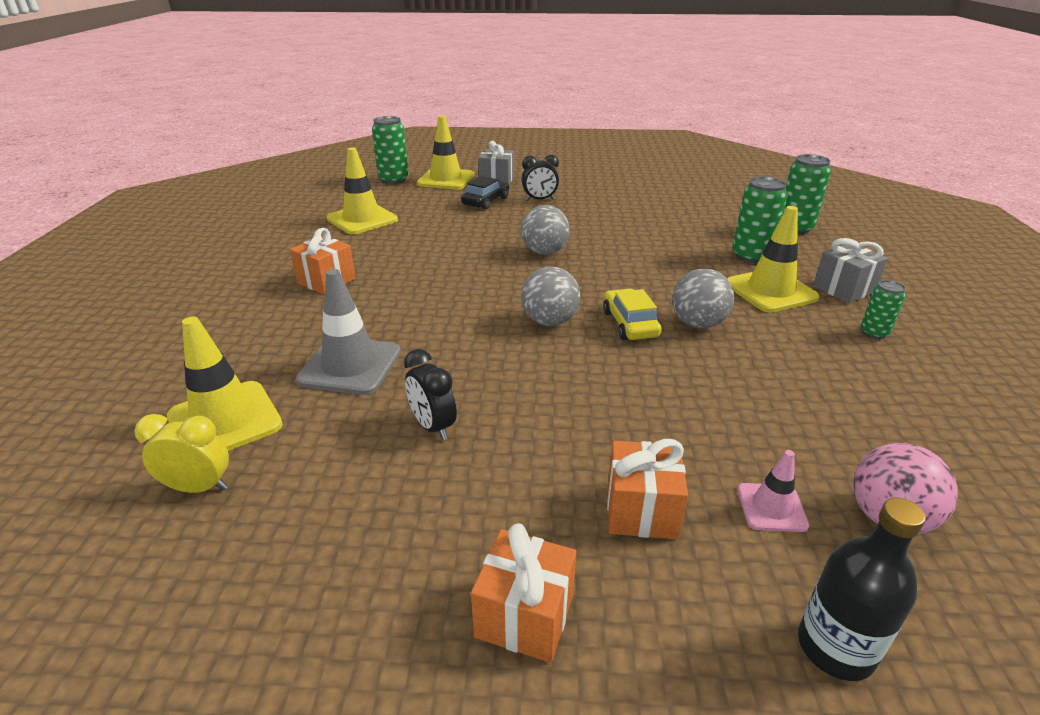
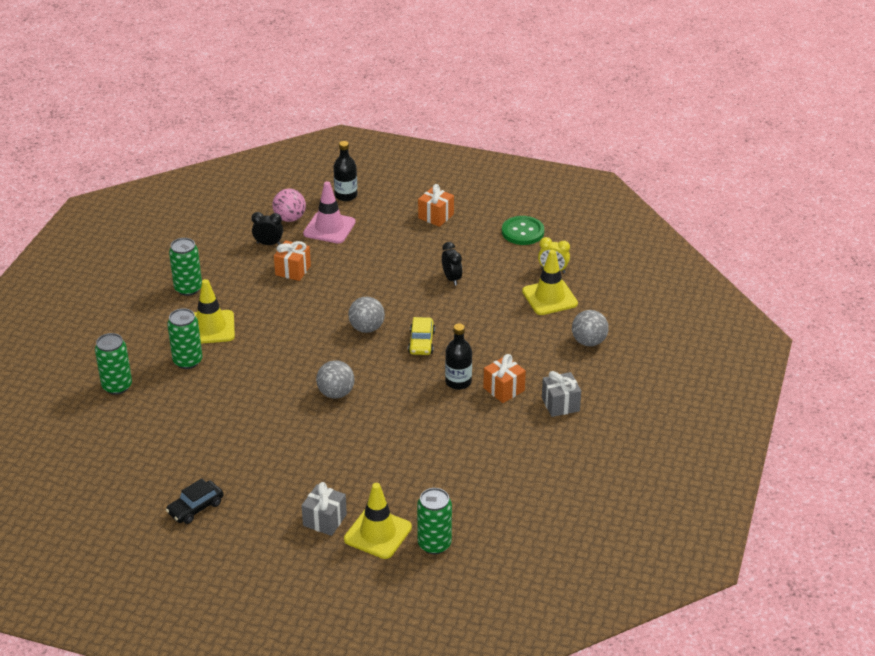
camera: 165 degrees left, 5 degrees up
(256, 606) = (522, 232): none -> green button
(350, 366) = (489, 317): grey traffic cone -> none
(362, 219) = (474, 468): yellow traffic cone -> none
(391, 280) = (458, 382): none -> black bottle
(486, 201) = (352, 478): black car -> black car (195, 508)
(539, 200) = (300, 471): black clock -> black clock (268, 244)
(630, 324) = (320, 318): yellow car -> yellow car (421, 342)
(641, 510) = (379, 235): orange gift -> orange gift (293, 270)
(698, 324) = (280, 311): grey ball -> grey ball (589, 342)
(771, 507) = (329, 228): pink traffic cone -> pink traffic cone, size x1.86
(843, 289) = (163, 321): grey gift -> grey gift (560, 404)
(874, 333) = (188, 288): green can -> green can, size x1.74

